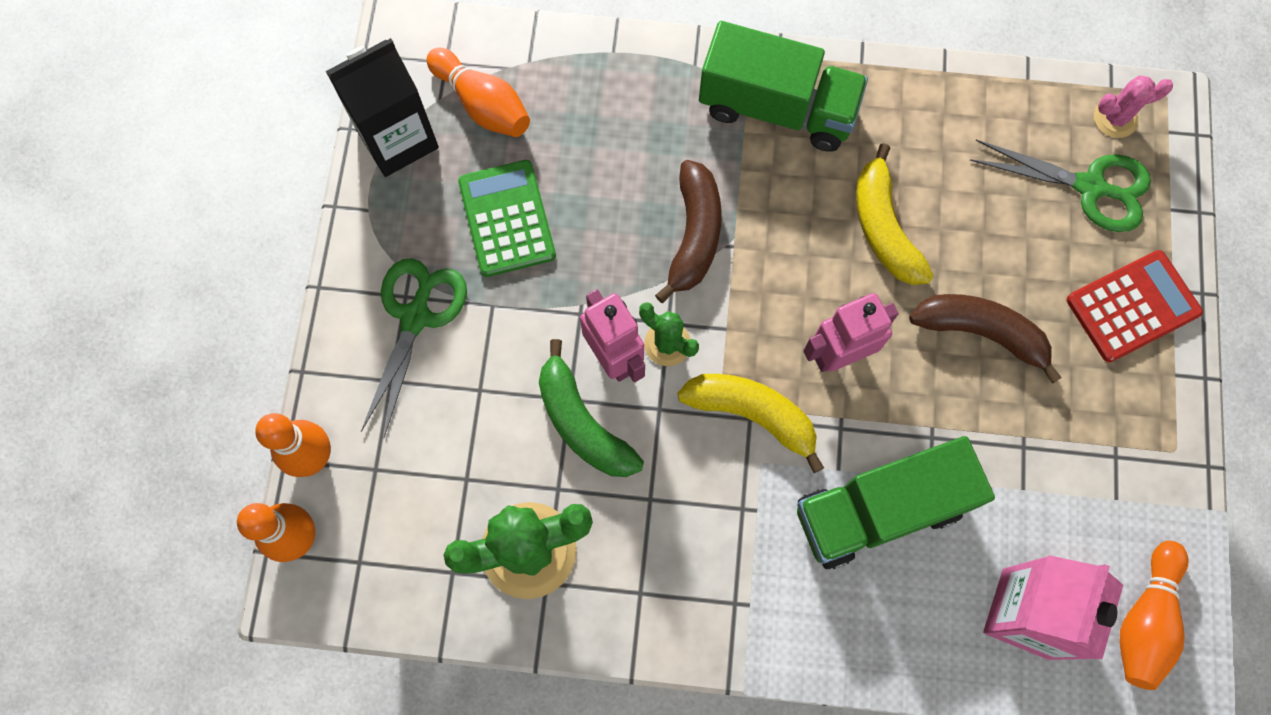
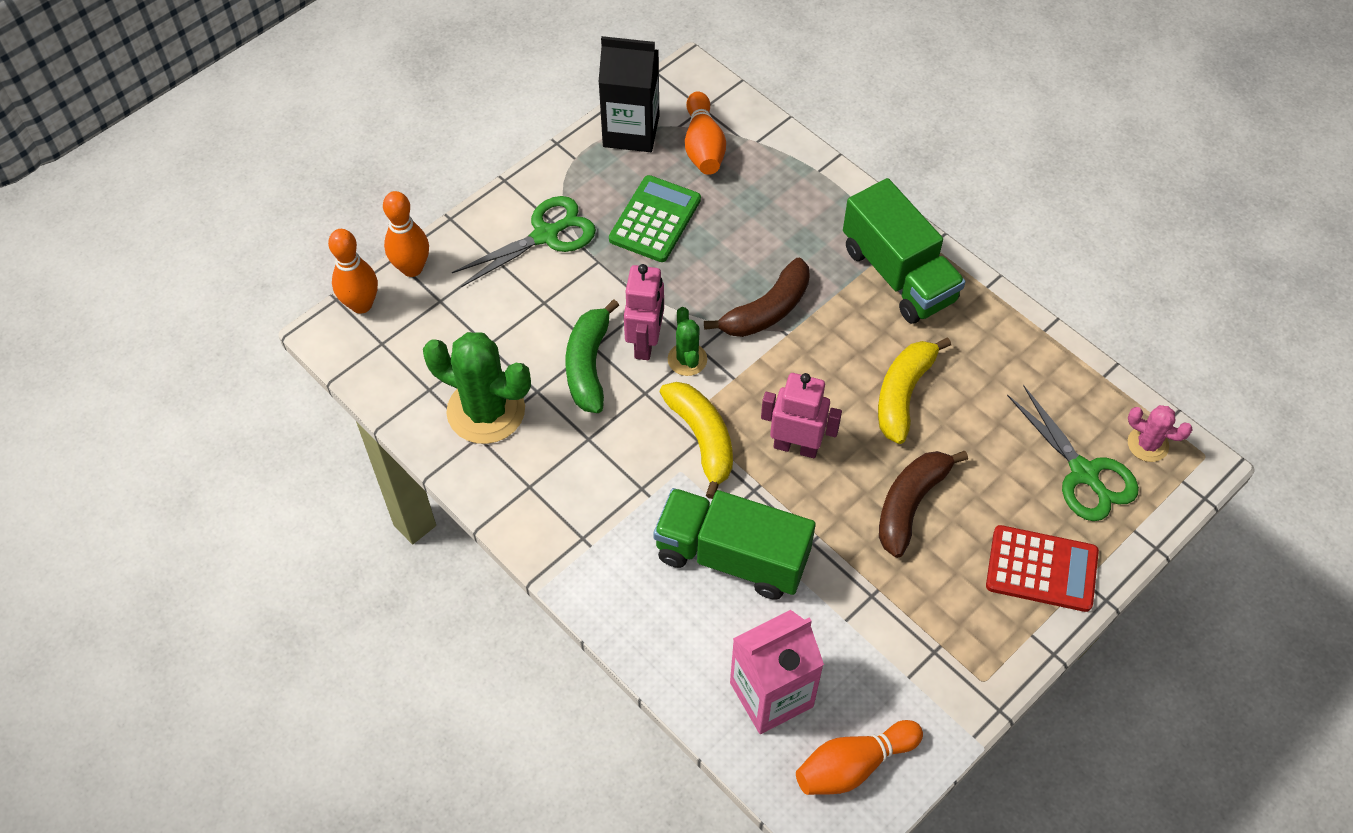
camera: 40 degrees right, 15 degrees down
(980, 332) = (910, 504): brown banana -> brown banana turned 120 degrees counterclockwise

